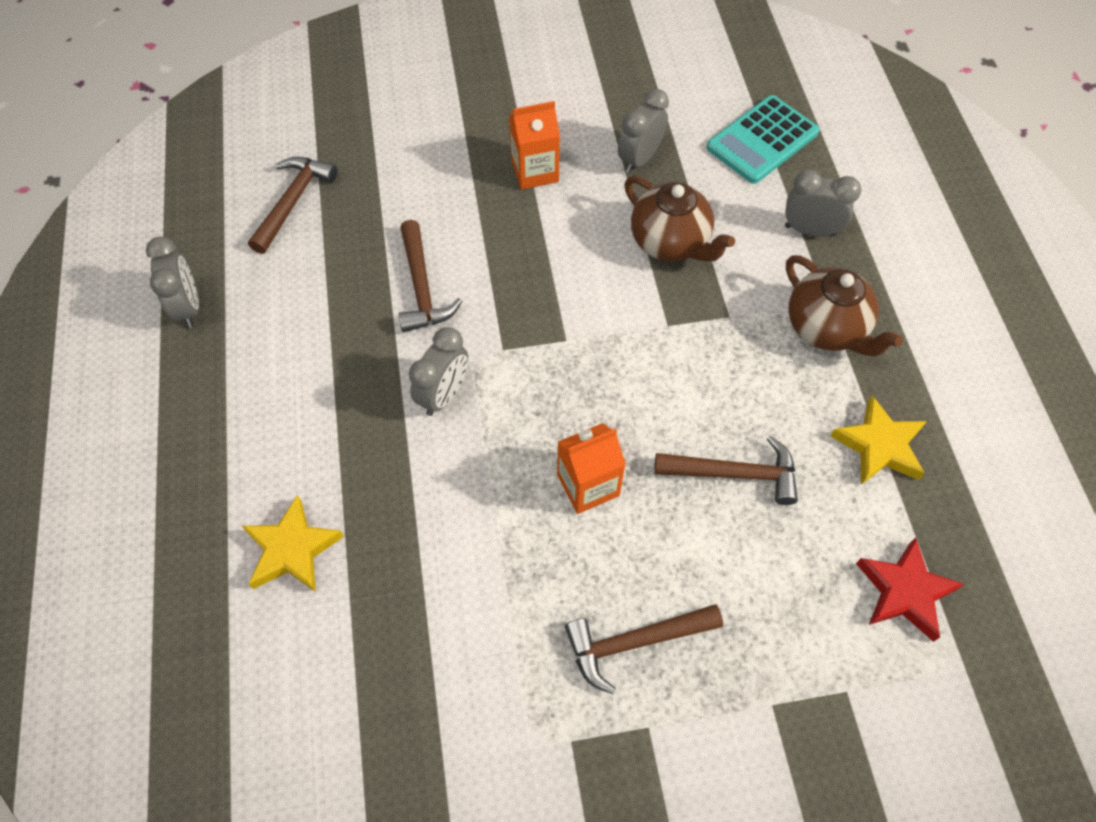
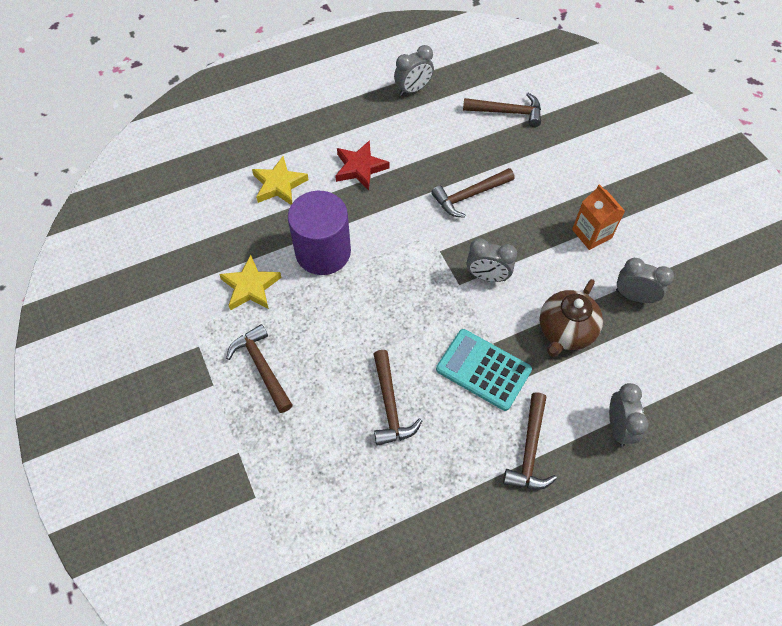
camera: 75 degrees right, 0 degrees up
(443, 394) = (396, 228): grey clock -> grey clock (487, 276)
(451, 508) = (323, 252): none -> purple cylinder
(588, 485) = (357, 320): orange carton -> none
(762, 140) = (694, 378): turquoise calculator -> turquoise calculator (483, 370)
(826, 328) = (529, 450): brown teapot -> brown hammer
(879, 445) = (440, 500): yellow star -> yellow star (251, 287)
(904, 592) = (331, 528): red star -> red star (360, 168)

